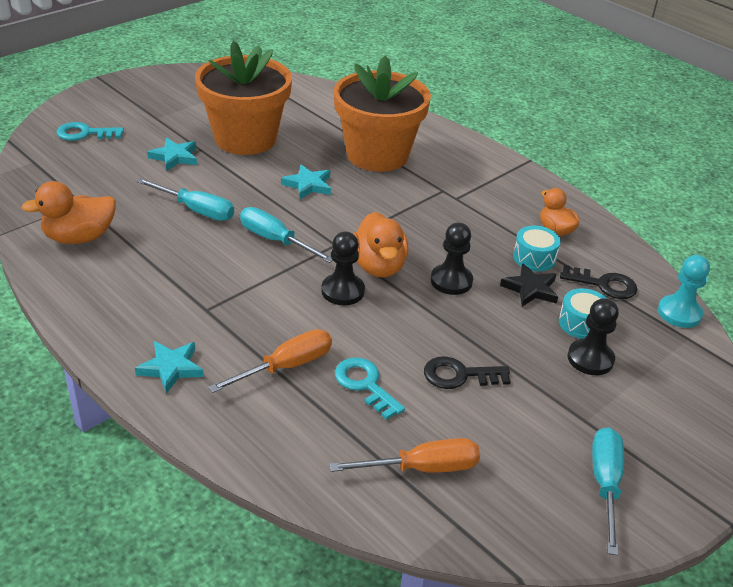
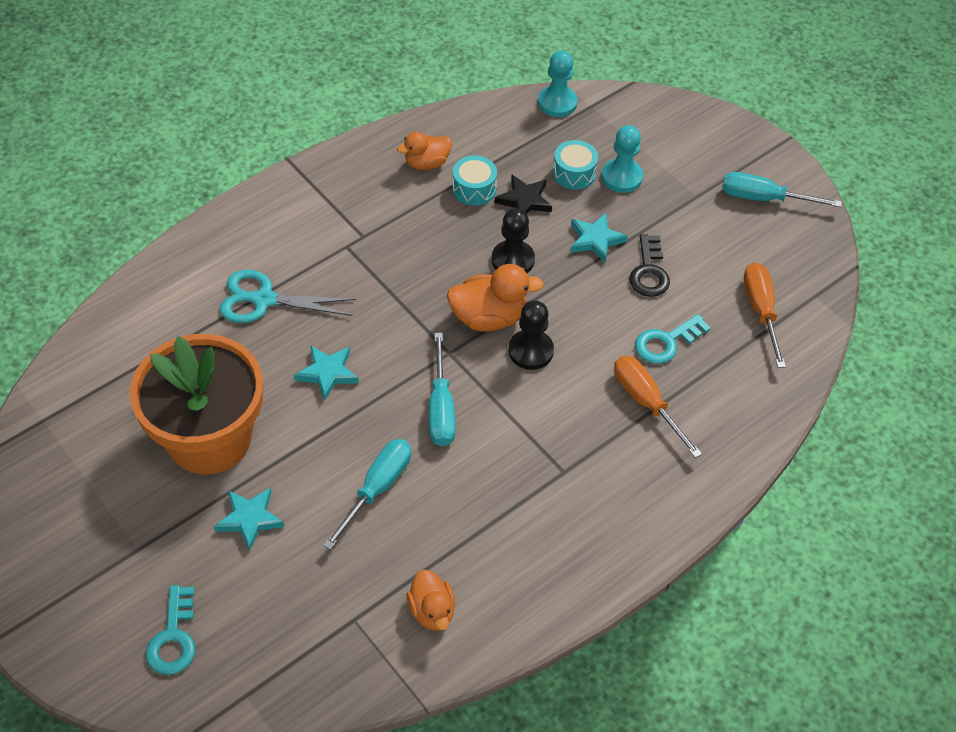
camera: 85 degrees left, 15 degrees up
(79, 237) = (432, 611): orange duck -> orange duck, size x0.66
(171, 368) = (655, 499): turquoise star -> turquoise star (595, 240)
(275, 240) = (441, 408): turquoise screwdriver -> turquoise screwdriver turned 45 degrees counterclockwise
(377, 155) = (263, 300): orange flower pot -> turquoise scissors
(590, 359) = (621, 177): black pawn -> turquoise pawn
(604, 285) = (517, 145): black key -> none

